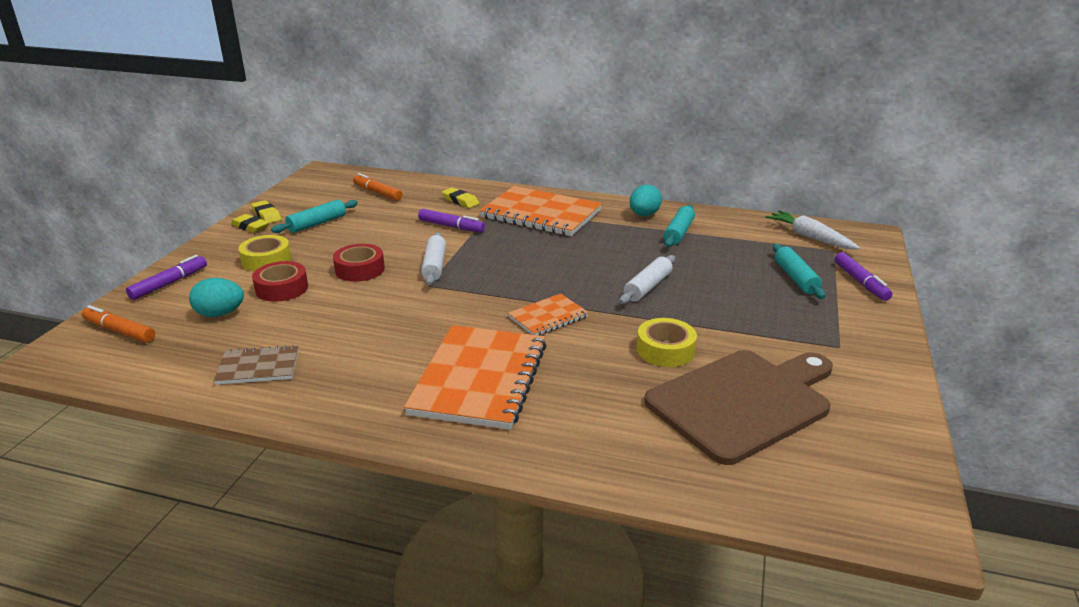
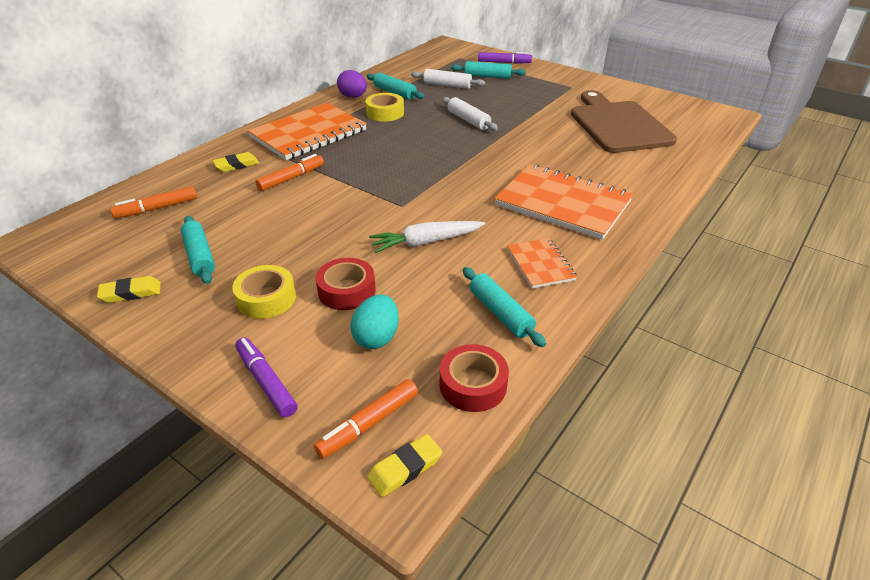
camera: 70 degrees left, 10 degrees up
(250, 227) = (154, 308): yellow eraser -> yellow eraser (405, 468)
(258, 367) = (500, 313): brown notebook -> turquoise rolling pin
(360, 269) = (341, 238): red tape -> red tape (473, 385)
(434, 266) = (366, 198): white rolling pin -> white rolling pin (447, 85)
(451, 226) = (291, 178): purple marker -> orange marker
(548, 317) = (489, 163): orange notebook -> orange notebook (540, 264)
(644, 215) = (353, 97): turquoise egg -> purple egg
(665, 350) = (553, 133): yellow tape -> yellow tape (385, 113)
(810, 237) = (437, 59): white carrot -> white carrot (426, 242)

